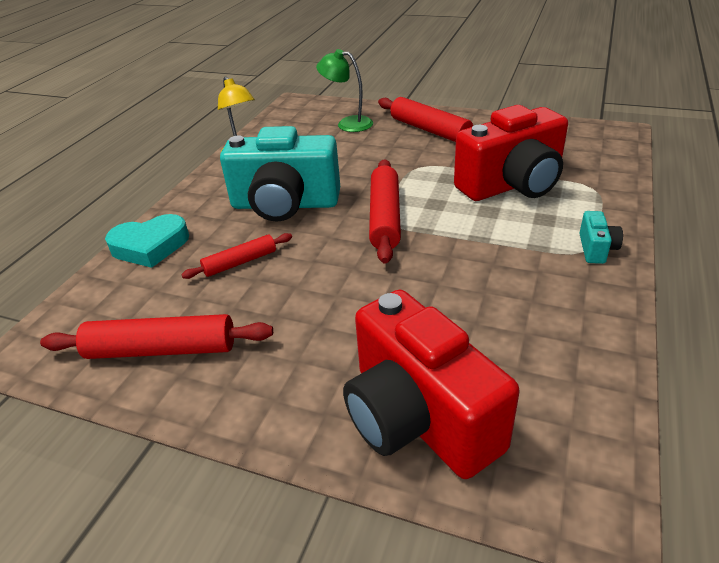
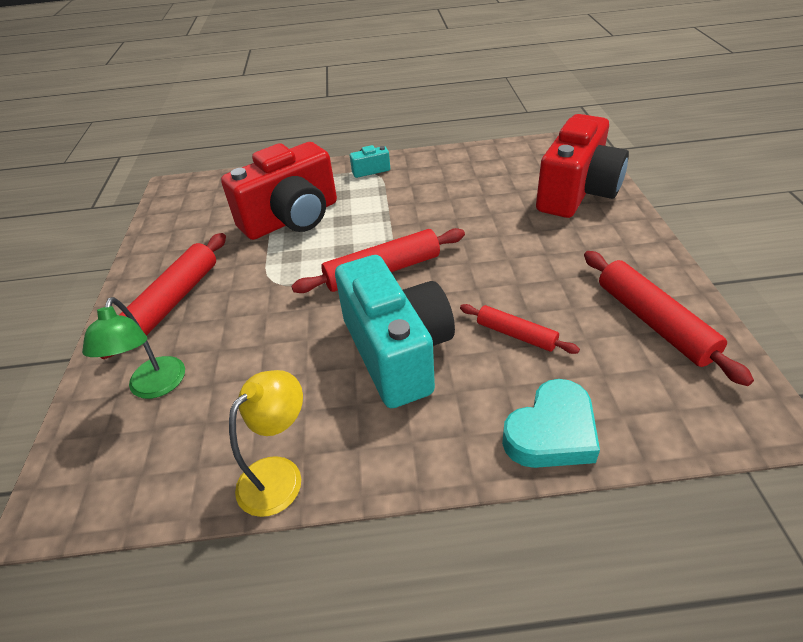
camera: 115 degrees left, 5 degrees up
(150, 246) = (551, 432): turquoise heart -> turquoise heart turned 90 degrees clockwise
(512, 185) = (292, 219): red camera -> red camera turned 105 degrees clockwise

